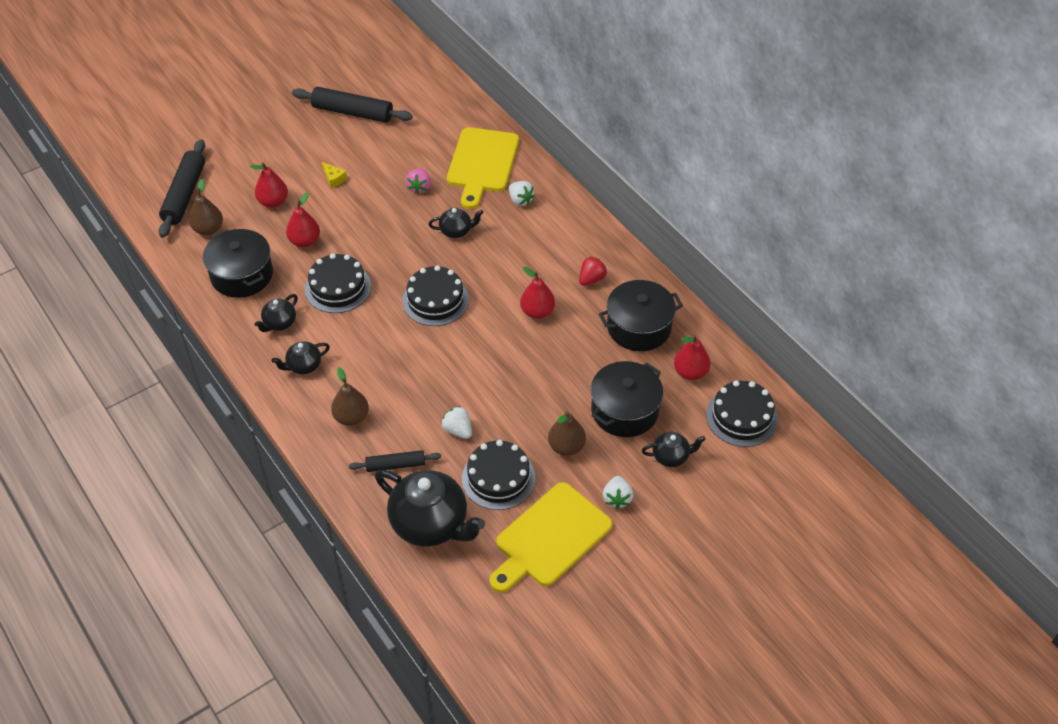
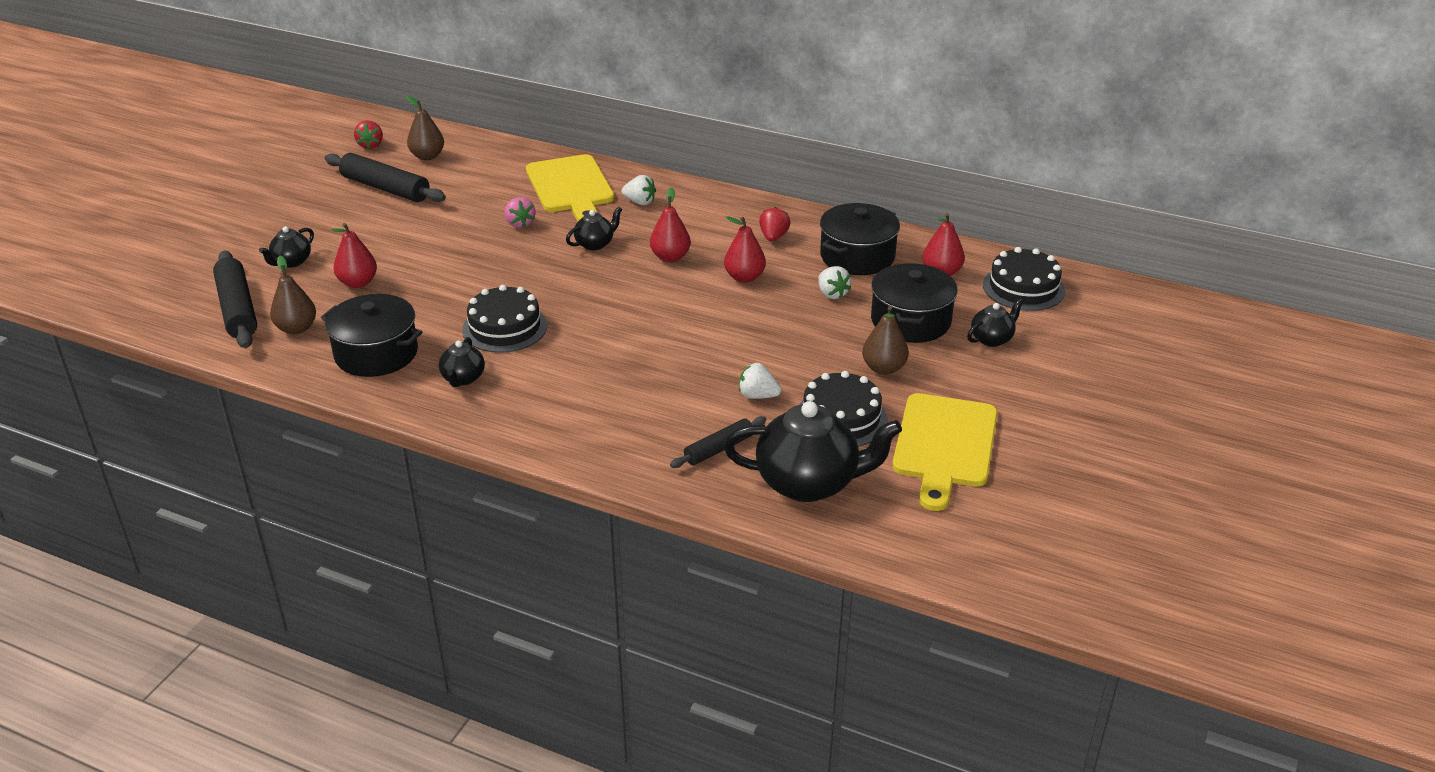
camera: 30 degrees left, 15 degrees down
(304, 366) = (528, 404): black teapot -> black teapot (291, 262)
(305, 241) = (428, 303): red pear -> red pear (670, 257)
(334, 179) = (414, 244): yellow cheese -> none
(351, 417) = (628, 427): brown pear -> brown pear (427, 156)
(352, 112) = (385, 188): black rolling pin -> black rolling pin turned 45 degrees clockwise
(372, 61) = (371, 145): none -> red strawberry
(435, 300) = (626, 303): black cake -> none
(617, 498) = (976, 389): white strawberry -> white strawberry (832, 294)

